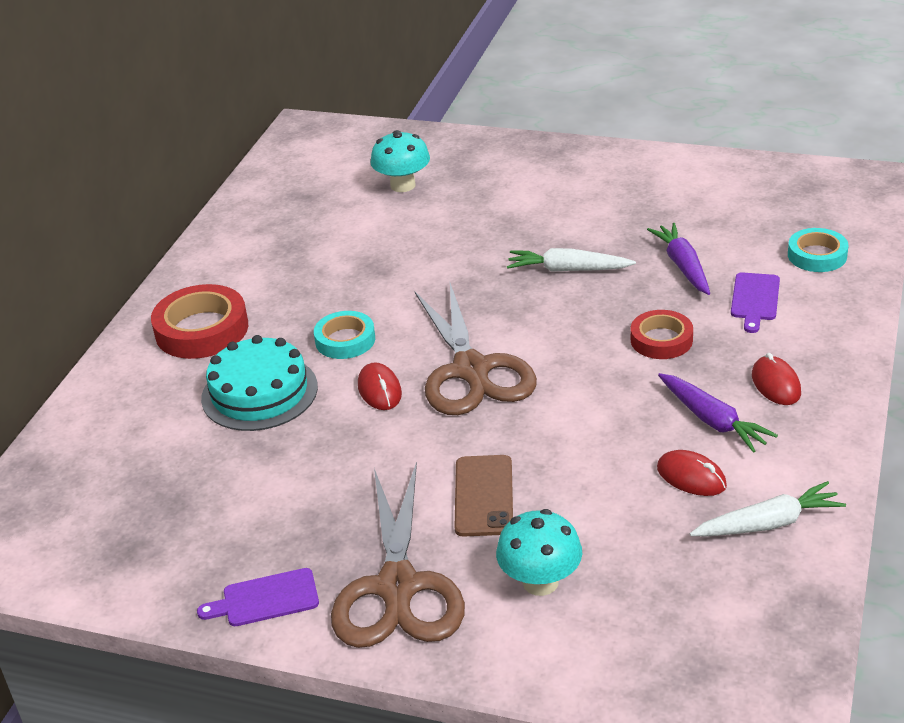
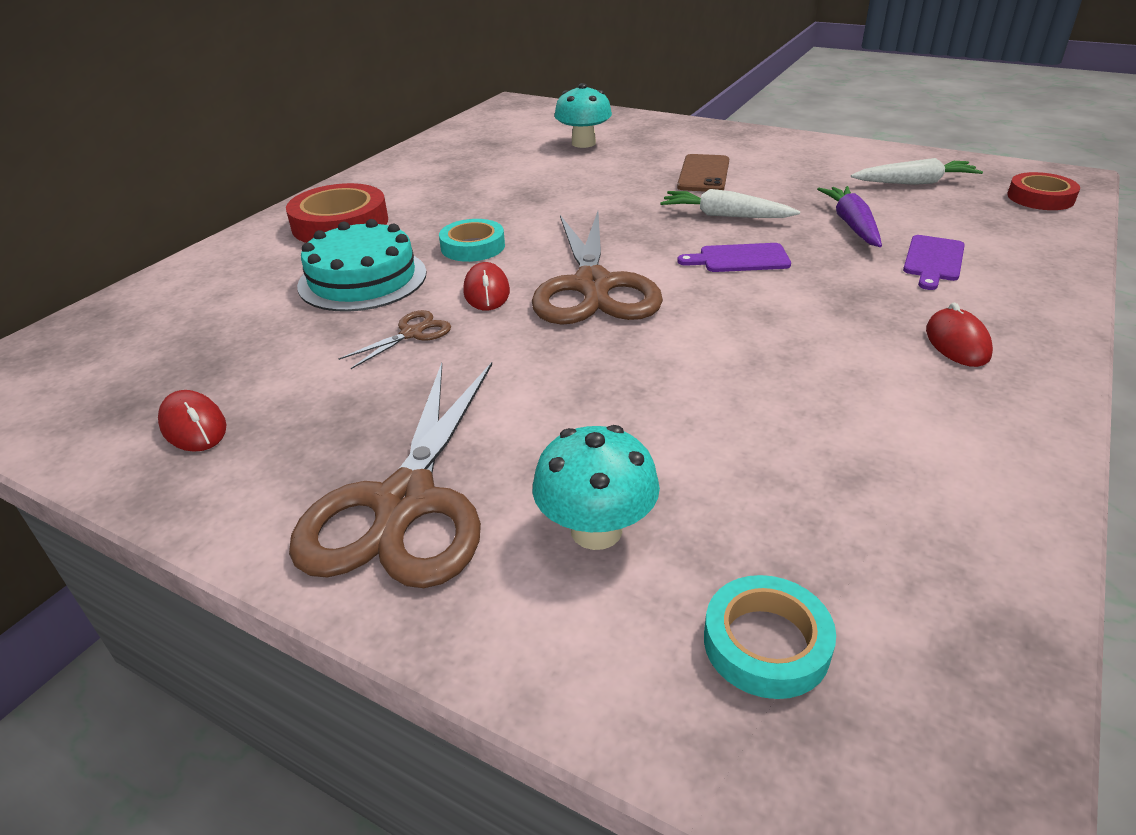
camera: 10 degrees right, 0 degrees up
(265, 599) = (236, 489): purple cutting board -> purple cutting board (739, 259)
(333, 443) = (411, 334): none -> brown scissors
(483, 496) = (559, 412): brown phone -> brown phone (703, 174)
(661, 340) = (817, 284): red tape -> red tape (1040, 198)
(691, 477) = (835, 430): red mouse -> red mouse (193, 426)
(713, 420) = (871, 370): purple carrot -> none
(768, 523) = (942, 506): white carrot -> white carrot (915, 183)
(817, 255) = (1008, 231): turquoise tape -> turquoise tape (766, 643)

